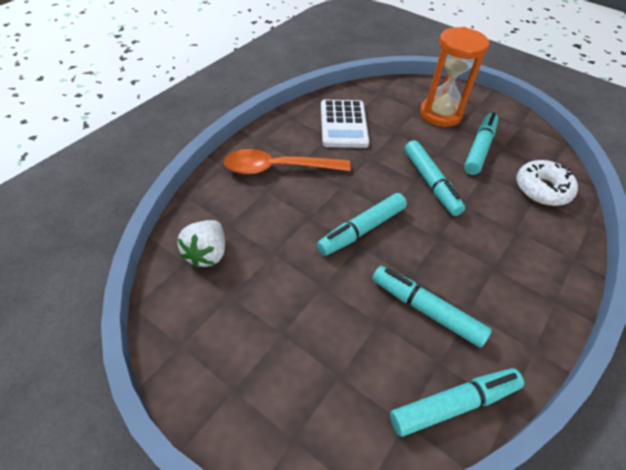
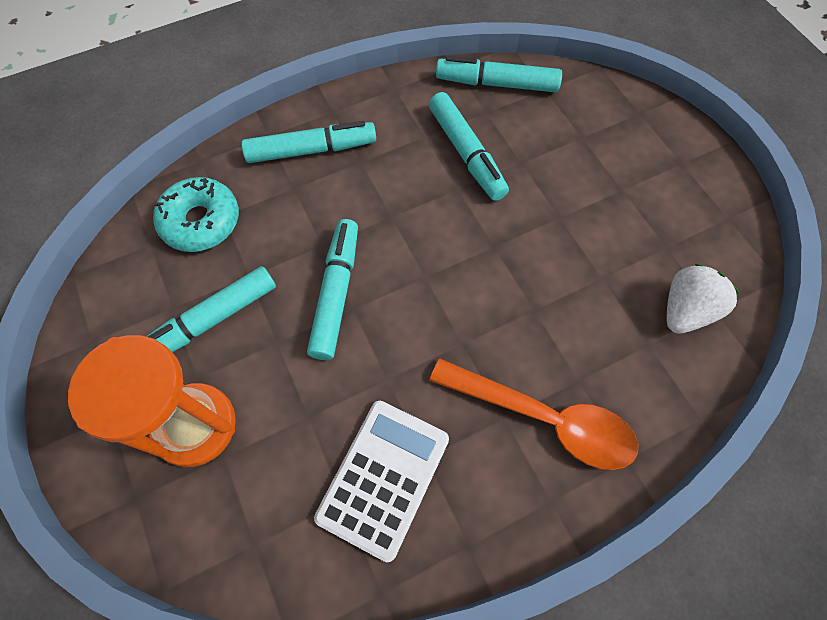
camera: 150 degrees left, 15 degrees up
(362, 229) = (477, 263): turquoise marker -> turquoise marker (311, 150)
(542, 189) = (201, 221): white donut -> turquoise donut

